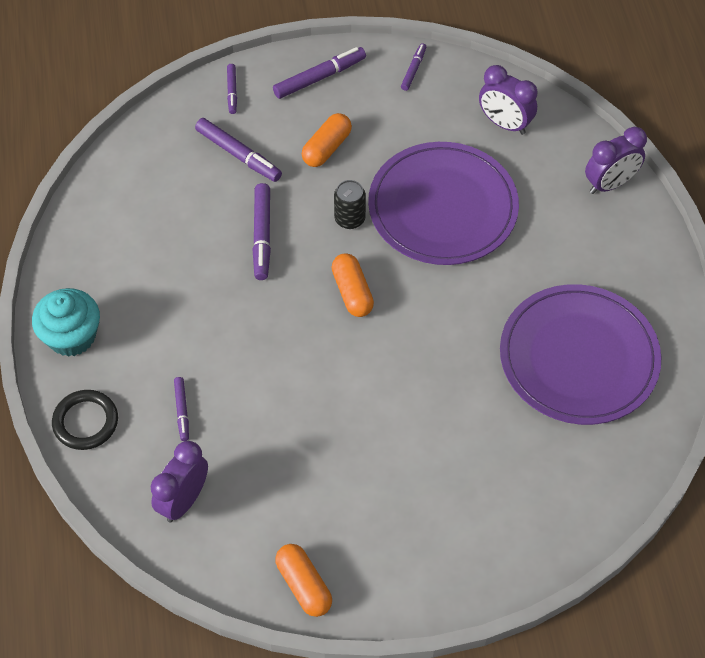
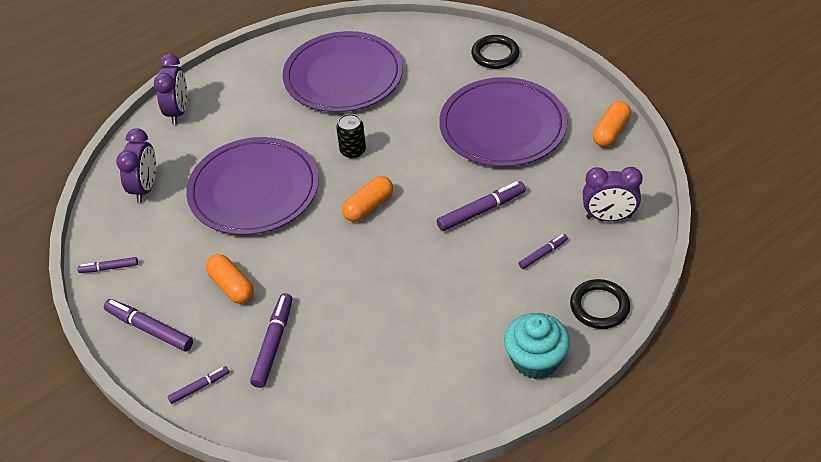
camera: 115 degrees left, 10 degrees down
(262, 236) = (350, 285): purple marker -> purple marker (481, 211)
(327, 148) = (231, 286): orange capsule -> orange capsule turned 45 degrees clockwise
(349, 219) = (299, 238): black can -> black can (353, 151)
(388, 476) = (503, 126): none -> purple plate
(522, 539) = (495, 54): none -> black ring
(609, 184) = (178, 112): purple clock -> purple clock turned 60 degrees clockwise

